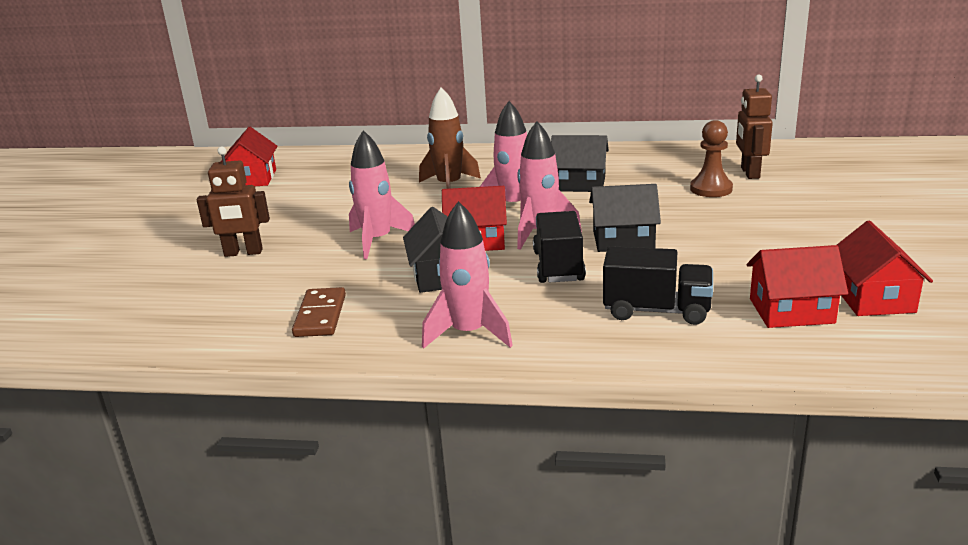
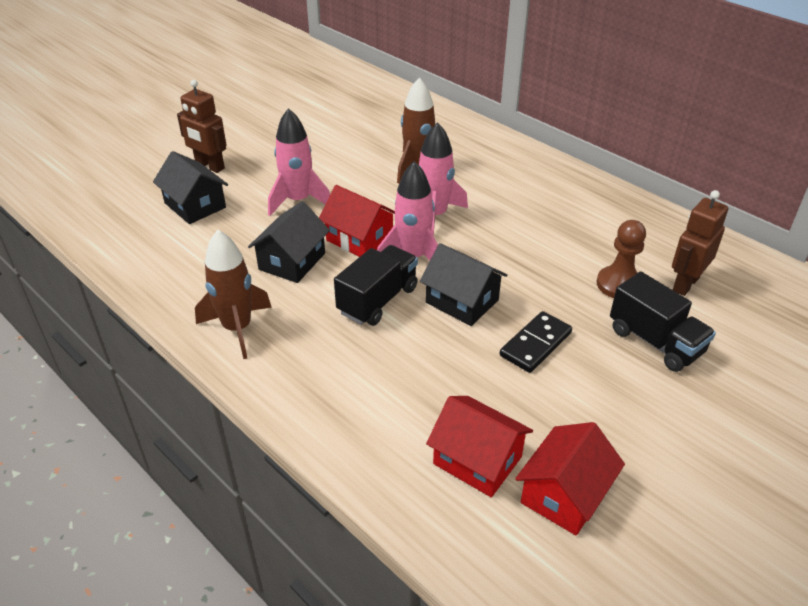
camera: 35 degrees right, 15 degrees up
(253, 178) = (303, 90): red house -> none
(320, 315) = (180, 254): brown domino -> none
(469, 333) = (237, 328): pink rocket -> brown rocket
(579, 183) = (518, 217): black house -> black house (195, 205)
(656, 310) = (381, 390): black truck -> black truck (655, 341)
(715, 238) = (535, 344): none -> black domino

